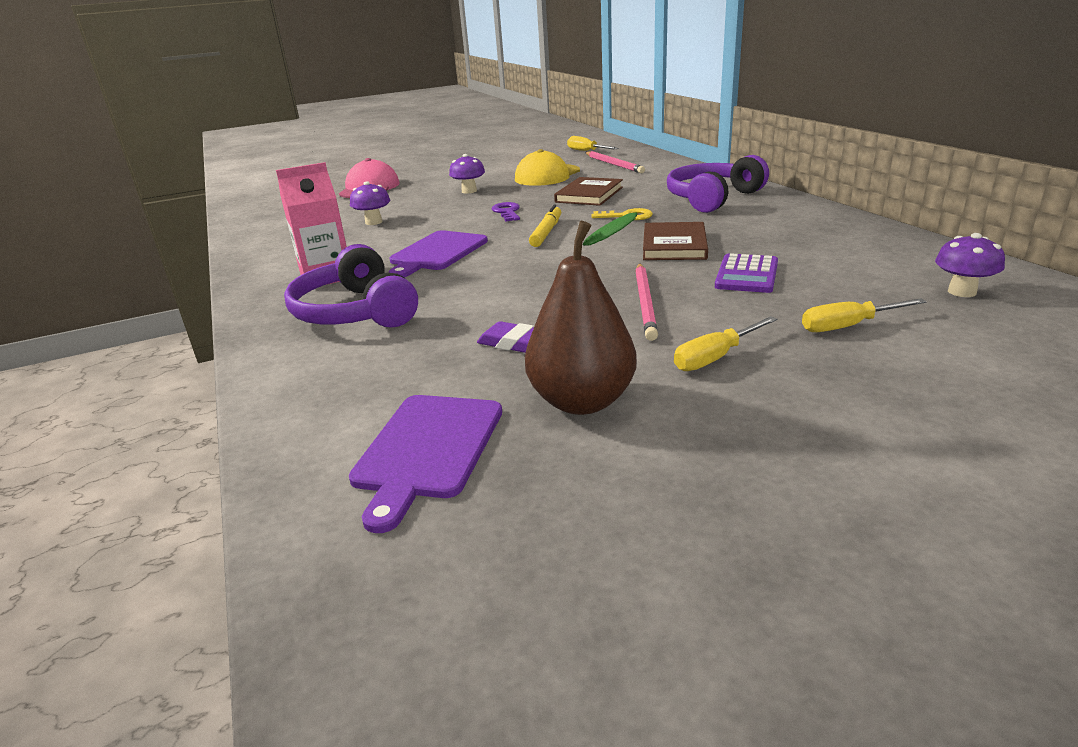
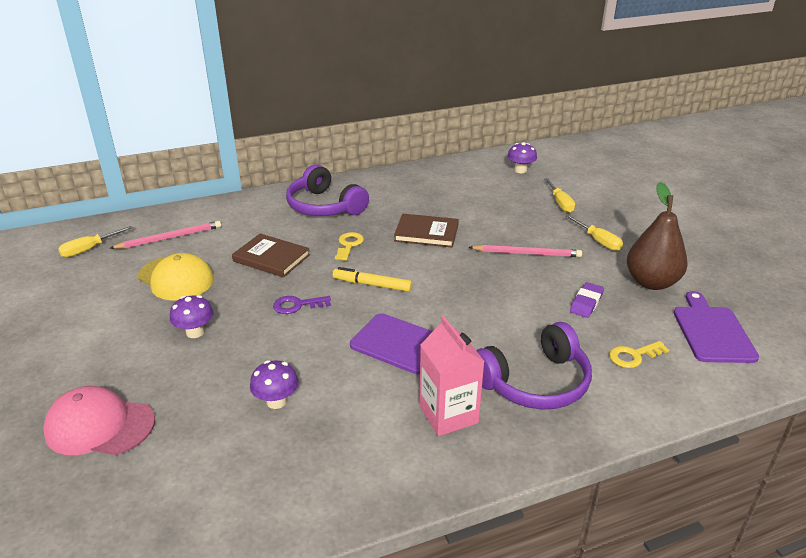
camera: 90 degrees left, 5 degrees up
(383, 373) = (634, 356): none -> yellow key
(427, 449) = (712, 331): purple cutting board -> purple cutting board turned 105 degrees counterclockwise
(747, 275) = (487, 217): purple calculator -> none

